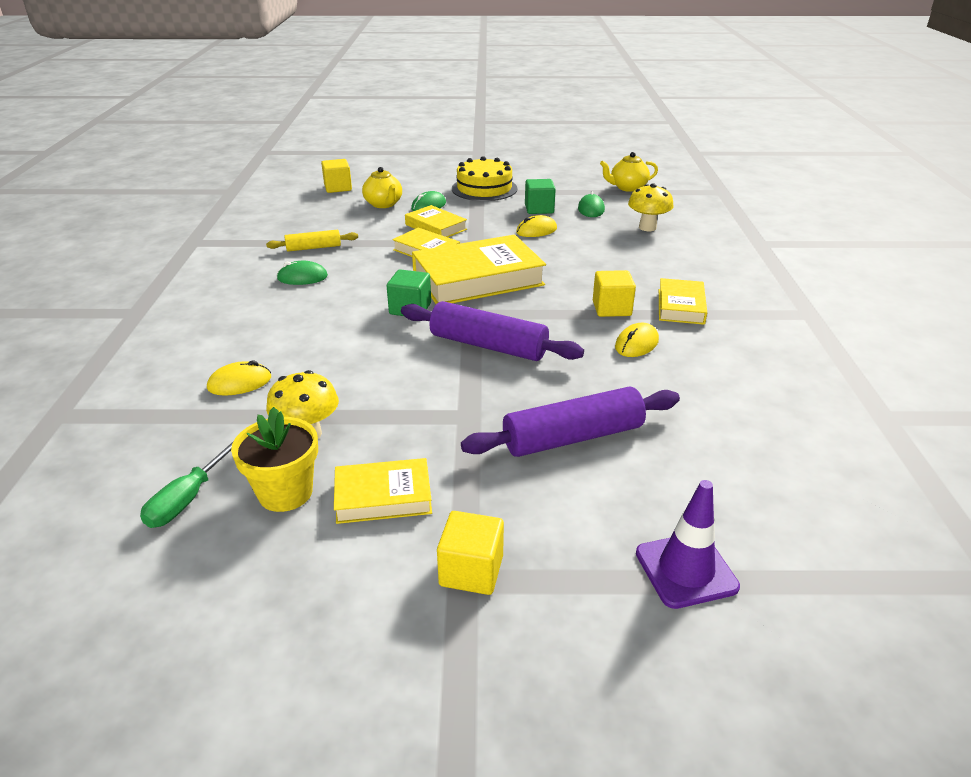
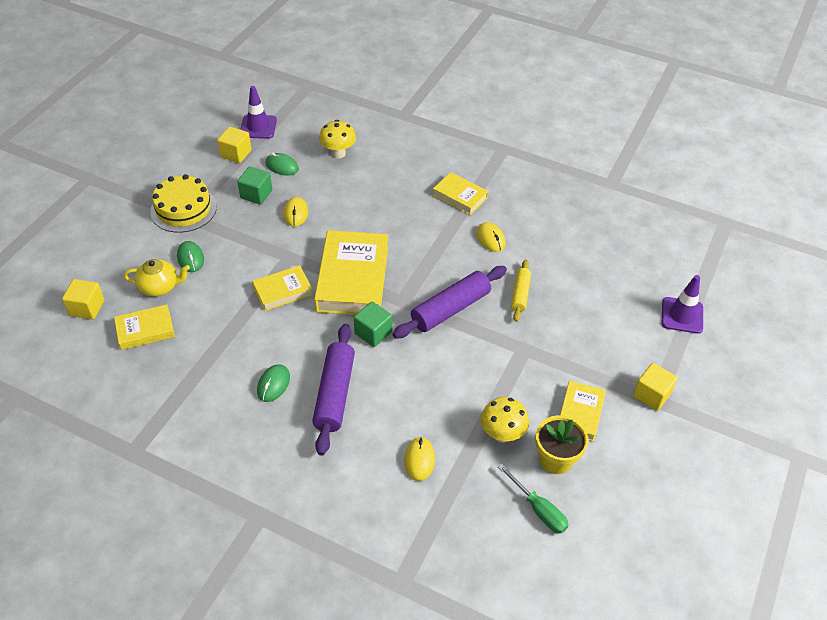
camera: 65 degrees left, 15 degrees up
(314, 248) = (218, 362): yellow rolling pin -> yellow rolling pin (520, 294)
(435, 227) = (240, 269): yellow book -> yellow book (145, 330)
(573, 437) = (568, 311): purple rolling pin -> purple rolling pin (335, 394)
(611, 308) = (442, 229): yellow cube -> yellow cube (236, 154)
(627, 188) = (258, 127): yellow teapot -> purple traffic cone

